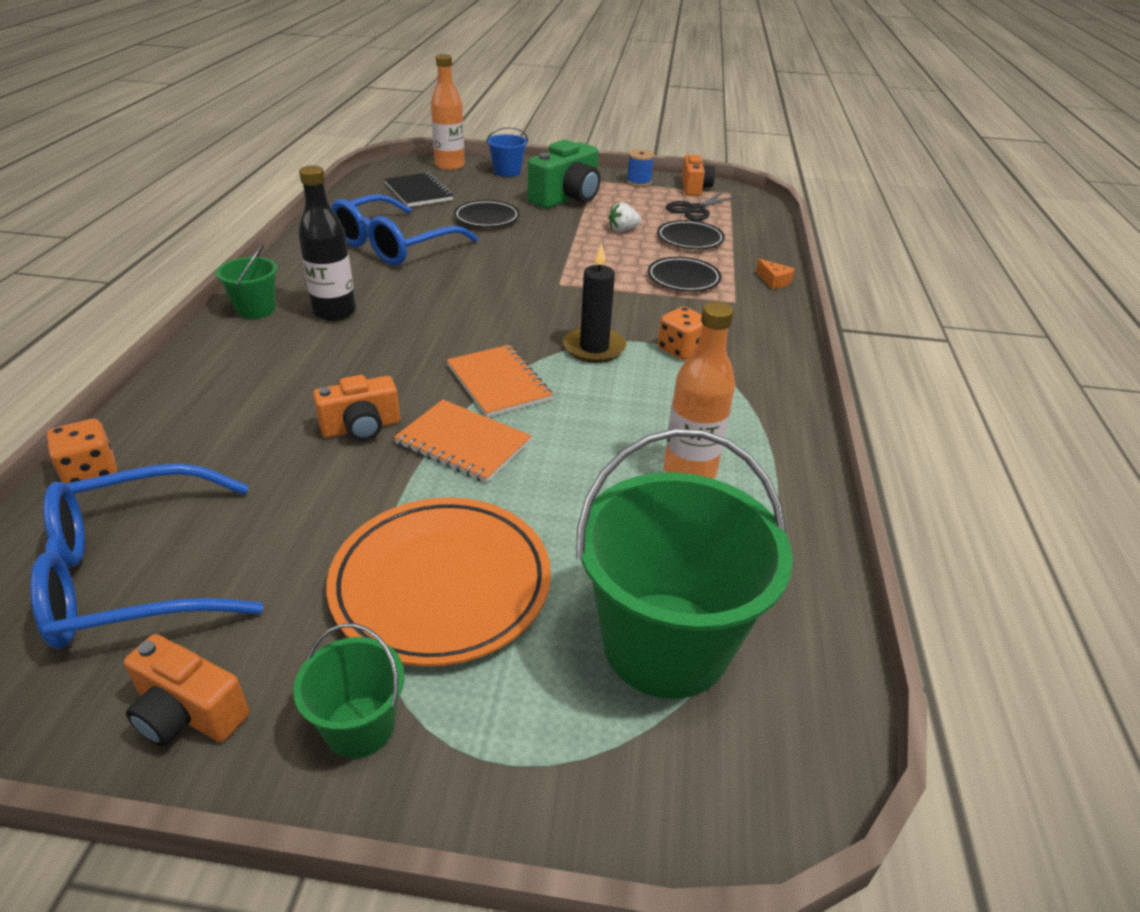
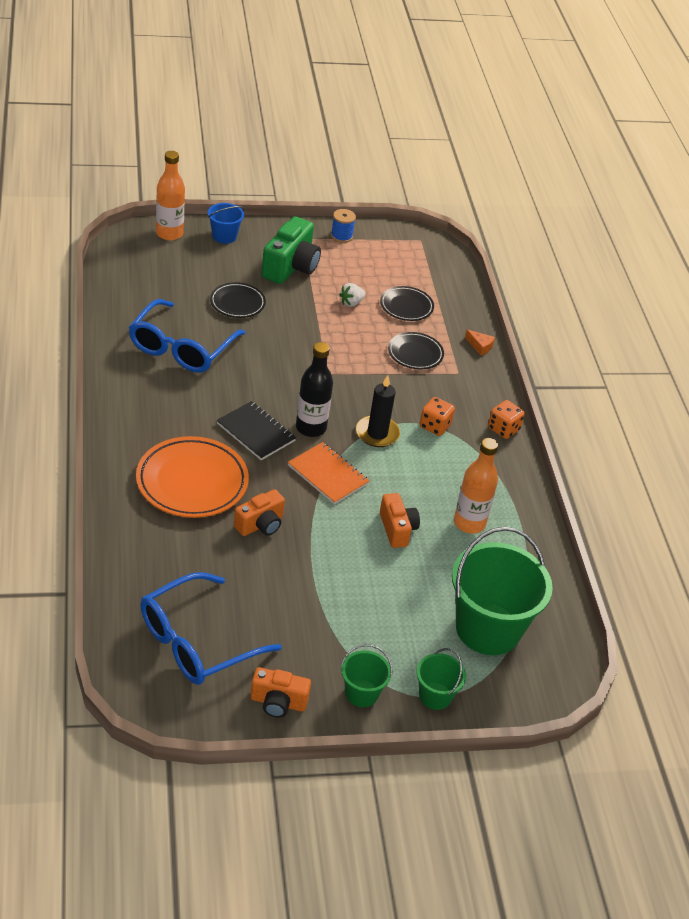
camera: 20 degrees left, 5 degrees up
(91, 472) = (118, 584): orange dice -> orange dice (503, 429)
(256, 309) = (121, 434): green bucket -> green bucket (435, 696)
(335, 312) = (181, 428): black bottle -> black bottle (311, 428)
(418, 192) = (163, 276): black notebook -> black notebook (256, 432)
(441, 585) = (363, 618): orange plate -> orange plate (192, 482)
(463, 443) = (329, 526): orange notebook -> none
(694, 188) = (390, 238): orange camera -> orange camera (397, 529)
(695, 209) = (399, 268): black scissors -> none

